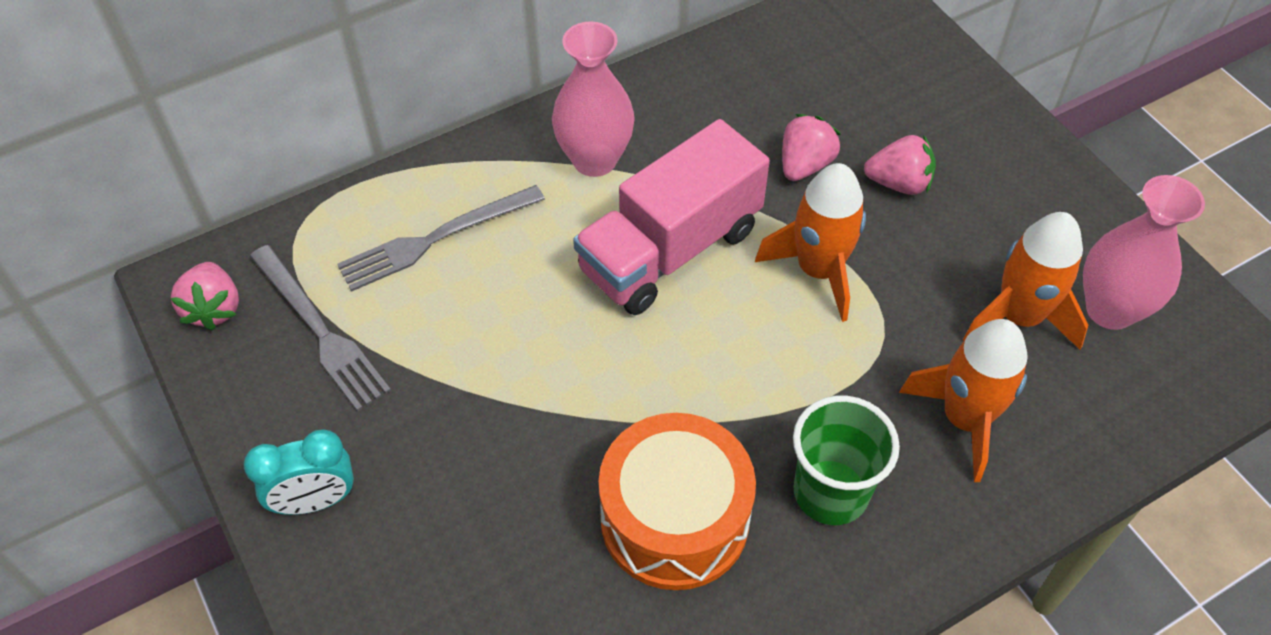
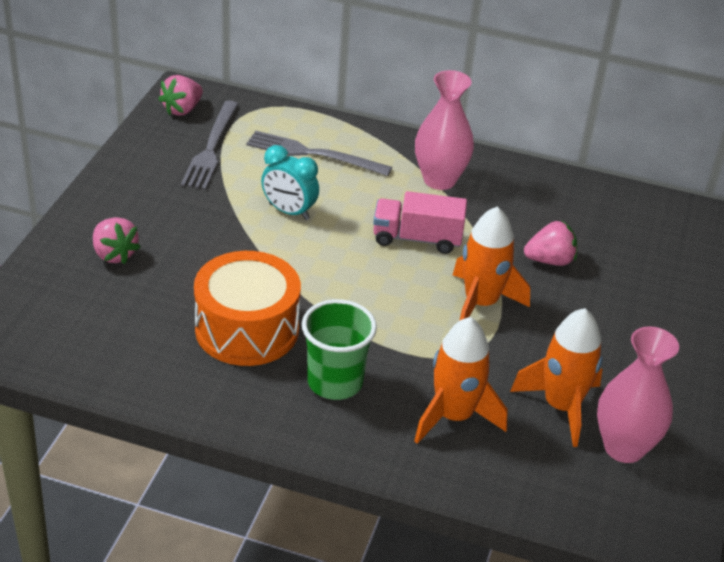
camera: 45 degrees right, 15 degrees down
(315, 501) = (116, 200): turquoise clock -> turquoise clock (289, 212)
(670, 250) = (417, 238): pink truck -> pink truck, size x0.63
(899, 183) = (592, 306): pink strawberry -> pink strawberry (114, 254)

